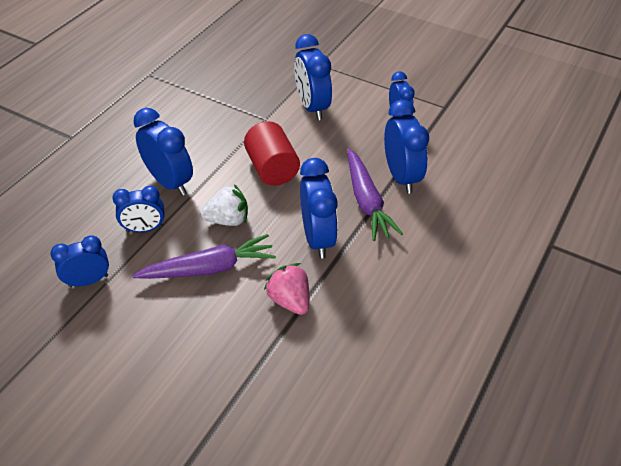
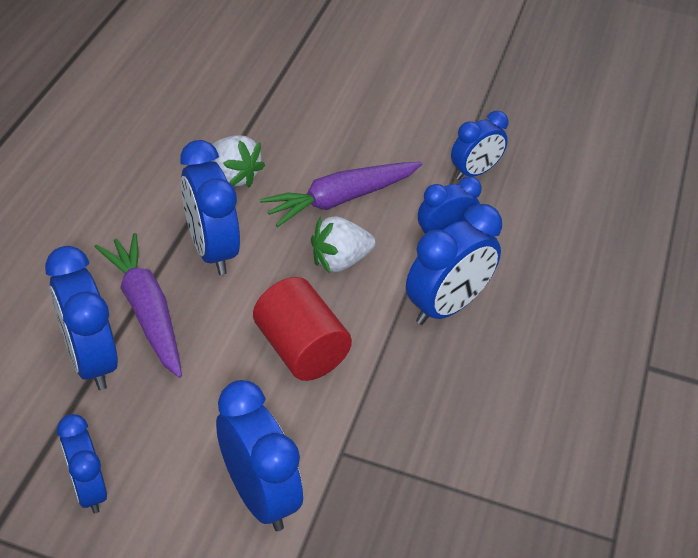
camera: 165 degrees right, 0 degrees up
(170, 182) = (446, 306): blue clock -> blue clock turned 75 degrees counterclockwise
(290, 300) = (234, 176): pink strawberry -> white strawberry

